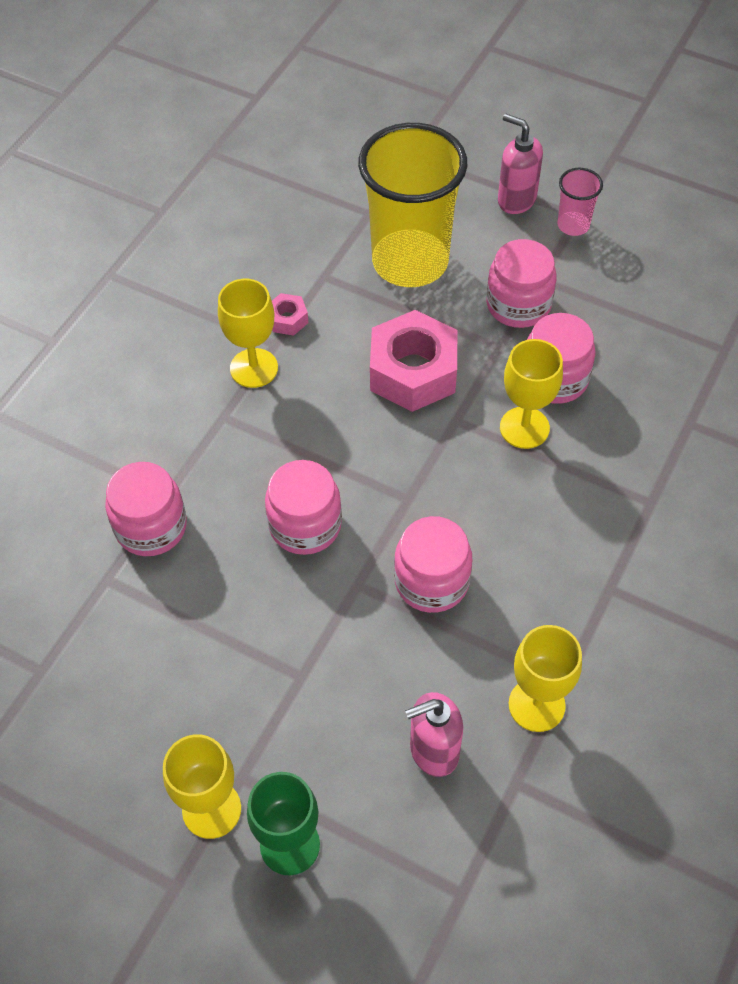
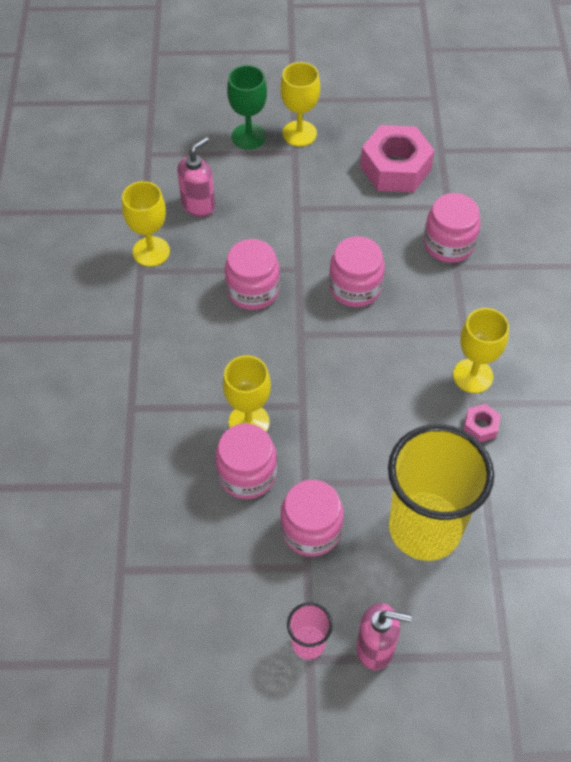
camera: 150 degrees right, 0 degrees up
(413, 372) = (357, 428): pink nut -> pink nut (395, 168)

